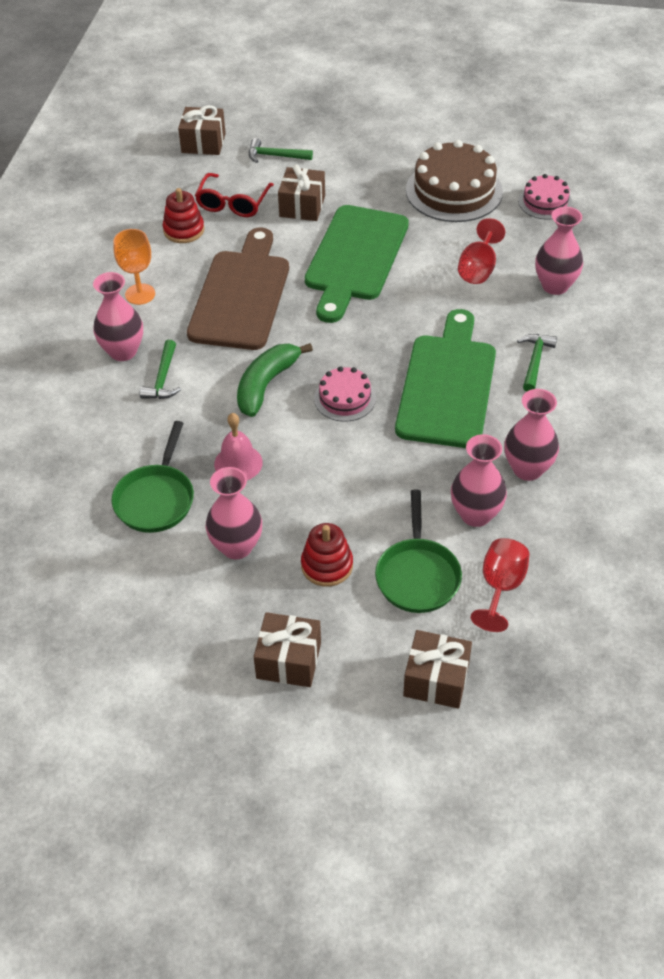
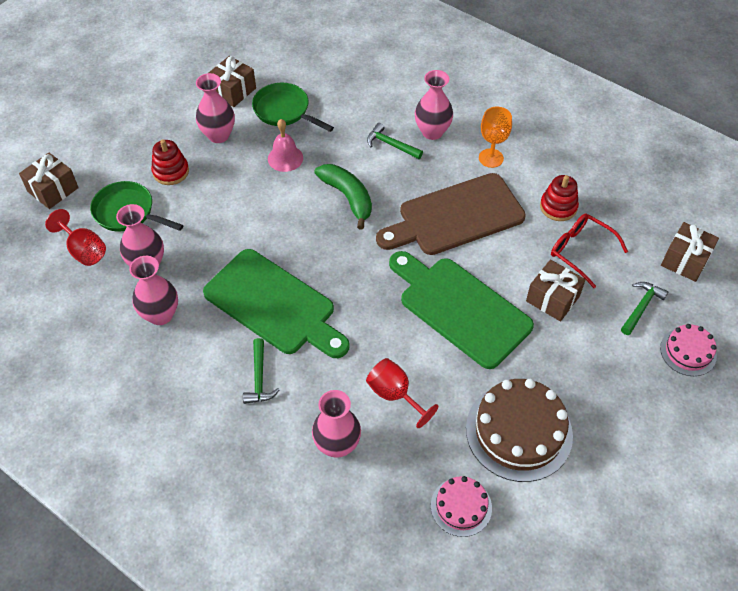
camera: 115 degrees right, 5 degrees up
(241, 295) = (455, 216): brown cutting board -> brown cutting board turned 120 degrees clockwise
(288, 660) = (122, 131): brown gift -> brown gift (233, 91)
(345, 398) = (304, 236): pink cake -> pink cake (688, 352)
(535, 361) = (259, 378): green hammer -> green hammer turned 45 degrees clockwise

